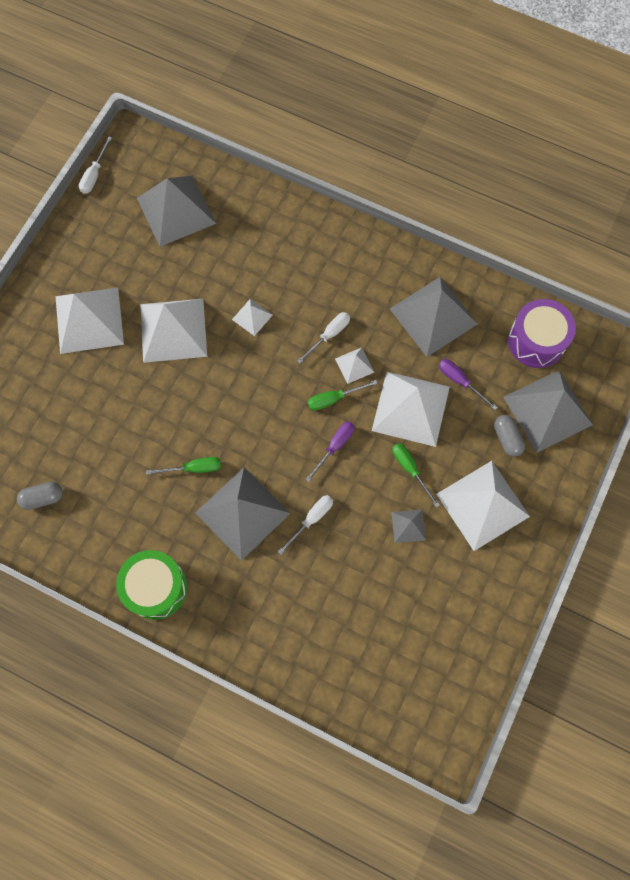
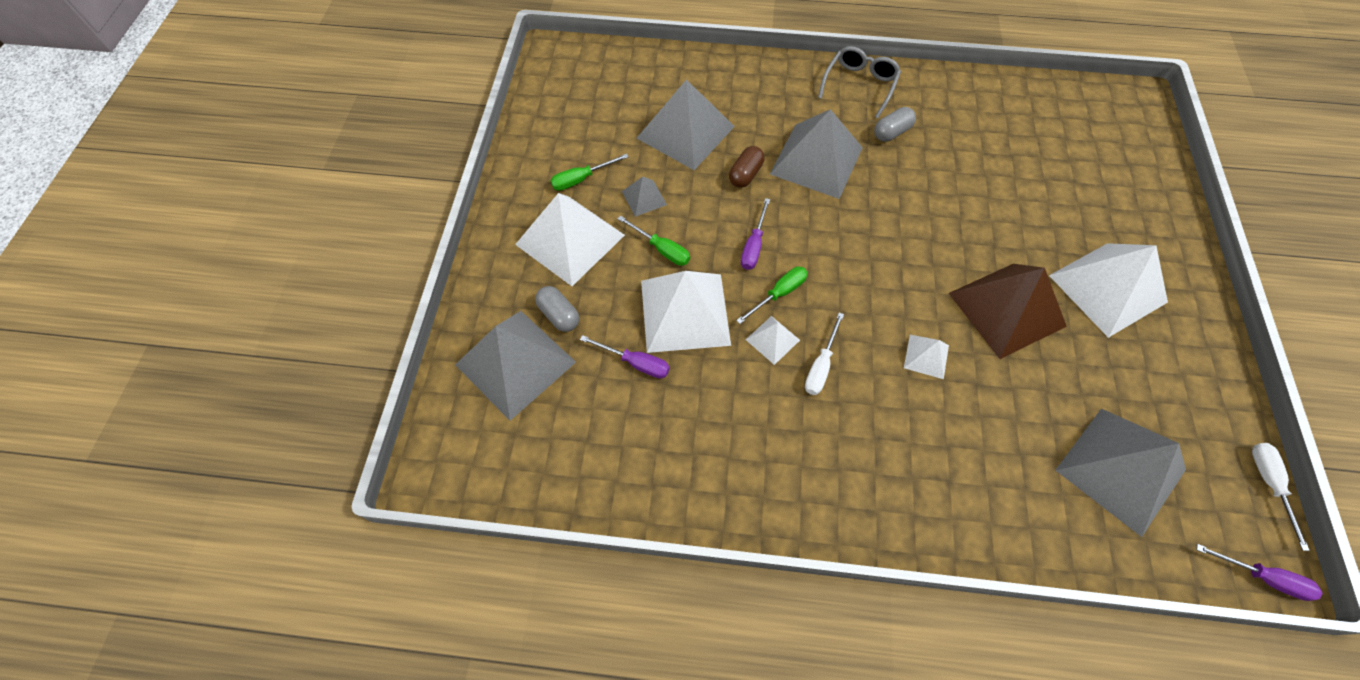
camera: 160 degrees right, 10 degrees down
(43, 498) = (1011, 117): grey capsule -> grey capsule (891, 132)
(141, 137) = (1262, 577): none -> purple screwdriver
(156, 587) = (859, 85): green drum -> grey glasses
(173, 330) = (1007, 309): white pyramid -> brown pyramid
(194, 468) = (888, 182): green screwdriver -> green screwdriver (581, 179)
(311, 519) = (745, 174): white screwdriver -> brown capsule
(433, 316) = (698, 438): grey pyramid -> grey pyramid (685, 132)
(536, 341) = (548, 450): purple drum -> none

